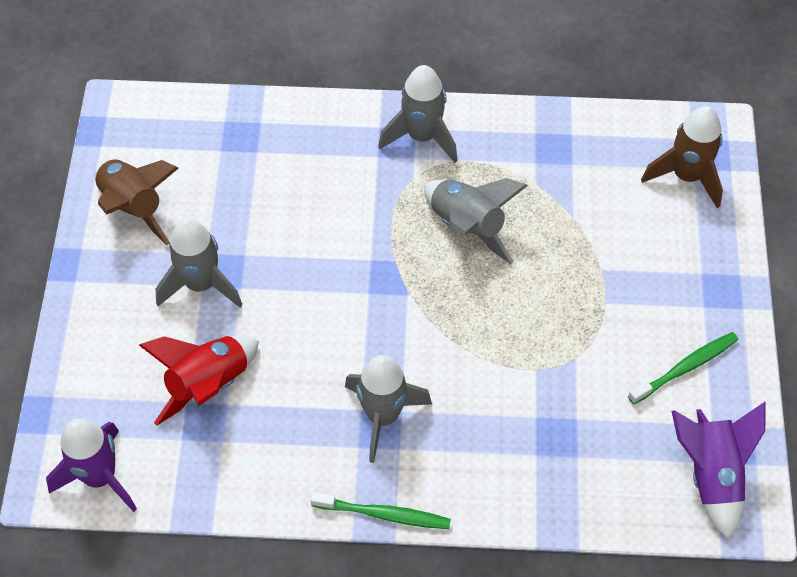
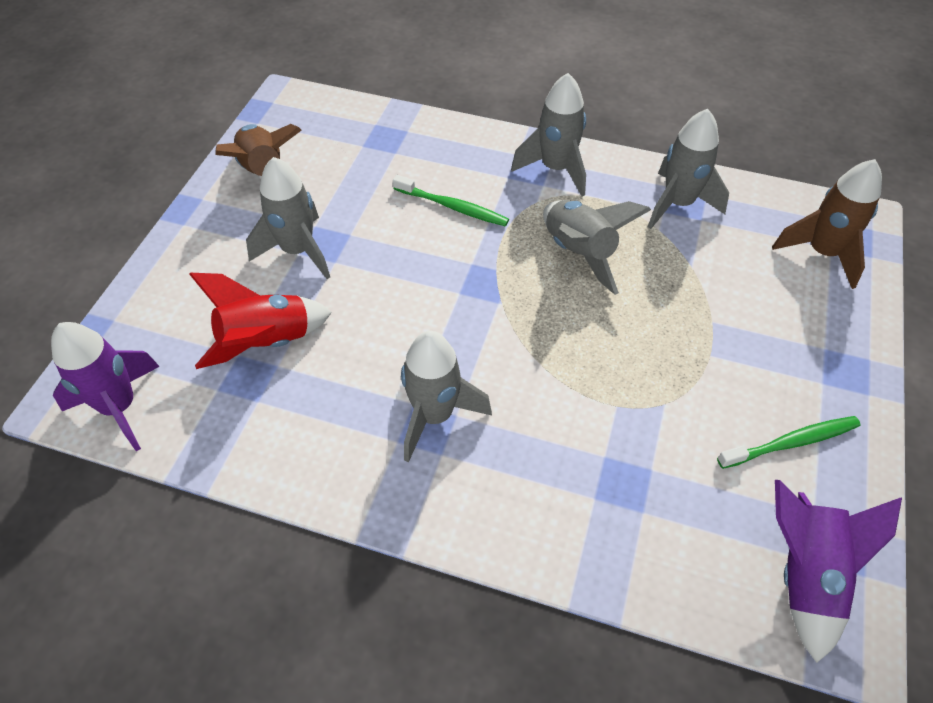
camera: 15 degrees right, 5 degrees down
(384, 514) = (401, 522): green toothbrush -> green toothbrush (453, 207)
(547, 151) = (678, 204): none -> grey rocket

